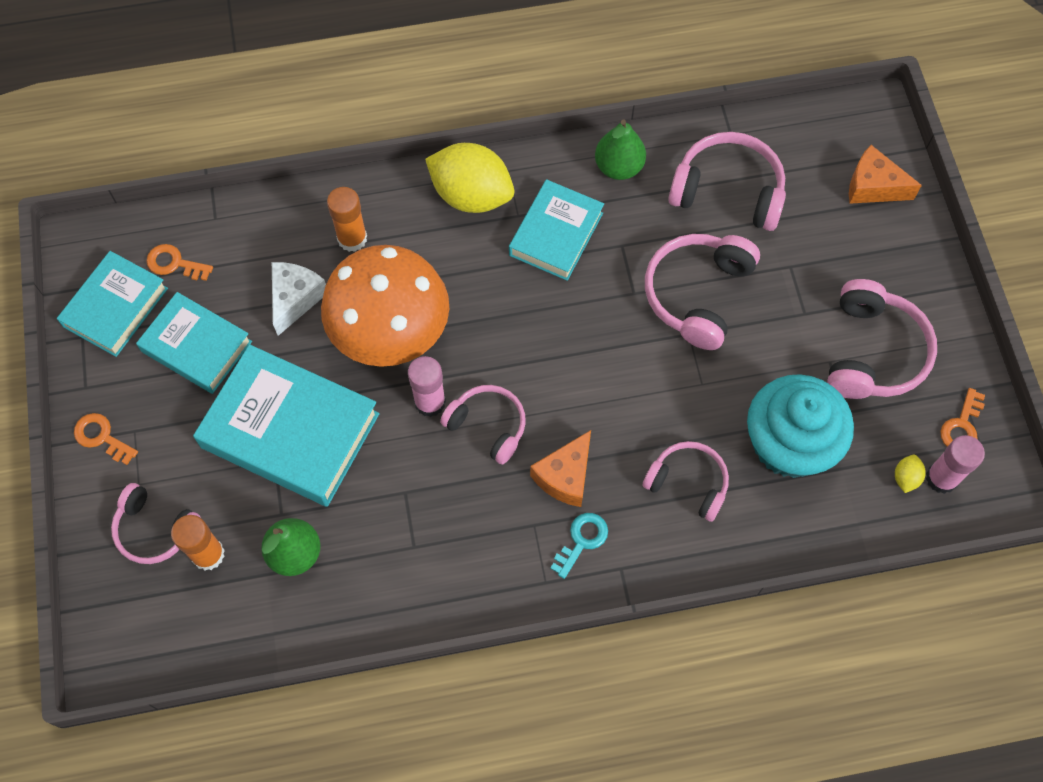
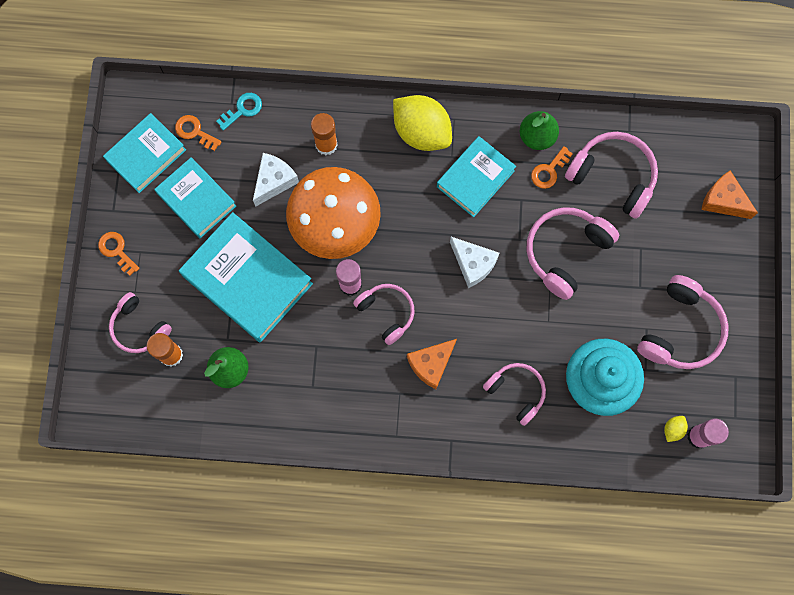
camera: 15 degrees right, 10 degrees up
(582, 540) = (430, 413): turquoise key -> turquoise key (243, 109)
(583, 337) = (473, 264): none -> white cheese
(962, 426) = (726, 402): orange key -> orange key (549, 171)

